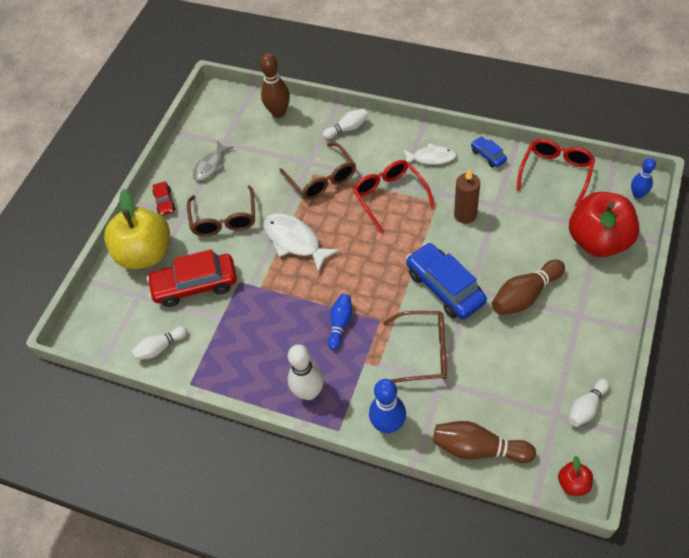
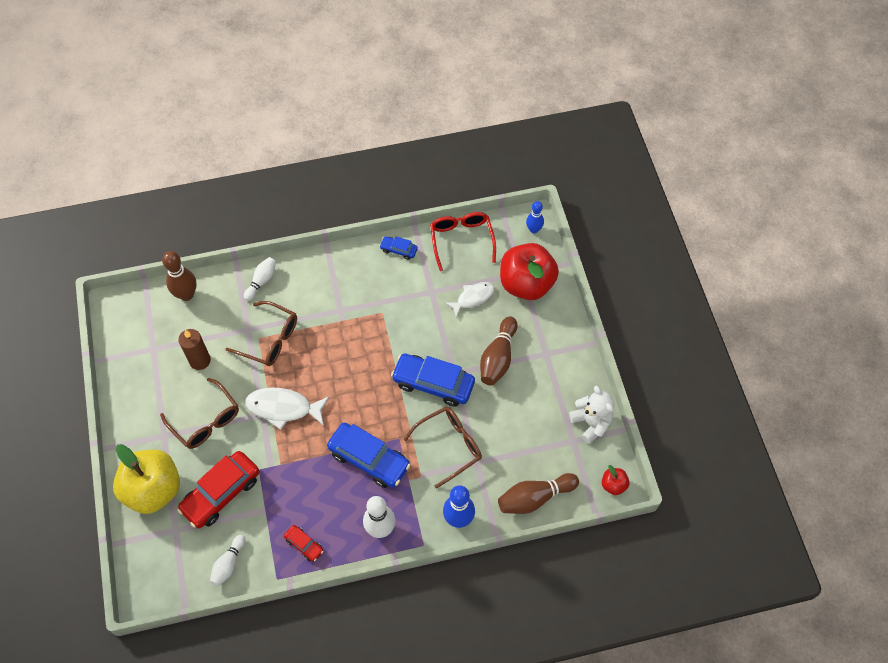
camera: 40 degrees left, 5 degrees up
(165, 202) = (137, 433): red car -> red car (304, 545)
(211, 165) = (157, 377): grey fish -> none
(340, 324) = (369, 459): blue bowling pin -> blue car
(389, 196) = (339, 327): red glasses -> none
(431, 158) = (353, 274): white fish -> white fish (473, 298)
(465, 215) = (411, 312): brown candle -> brown candle (200, 360)
(586, 407) = (591, 423): white bowling pin -> white teddy bear

